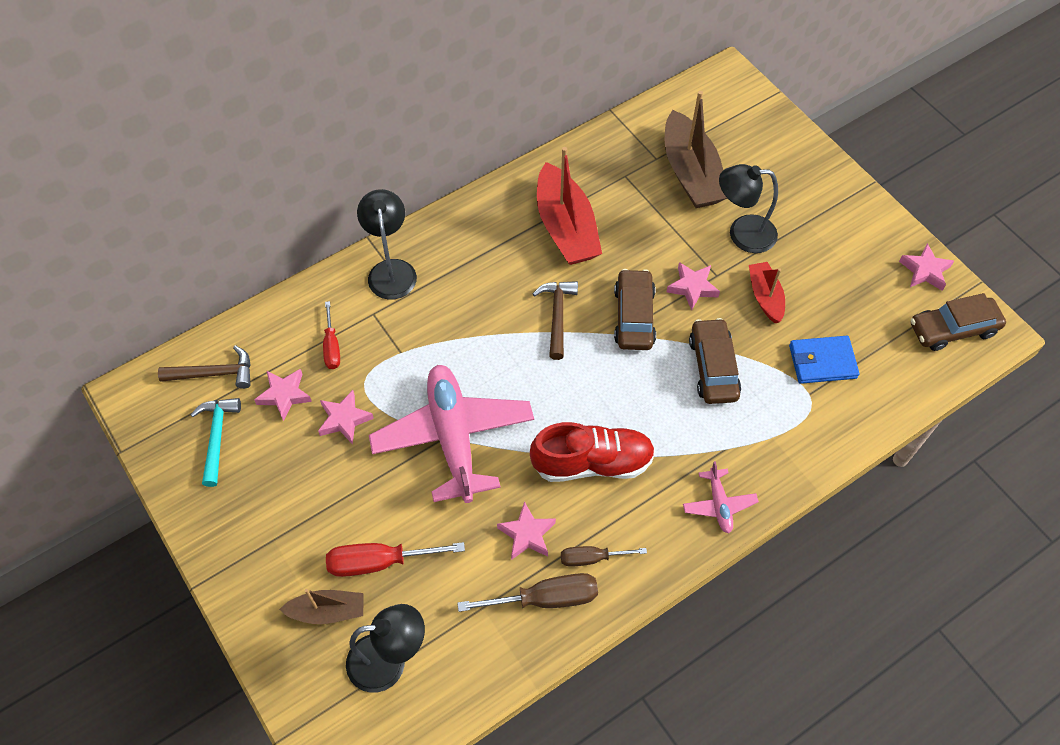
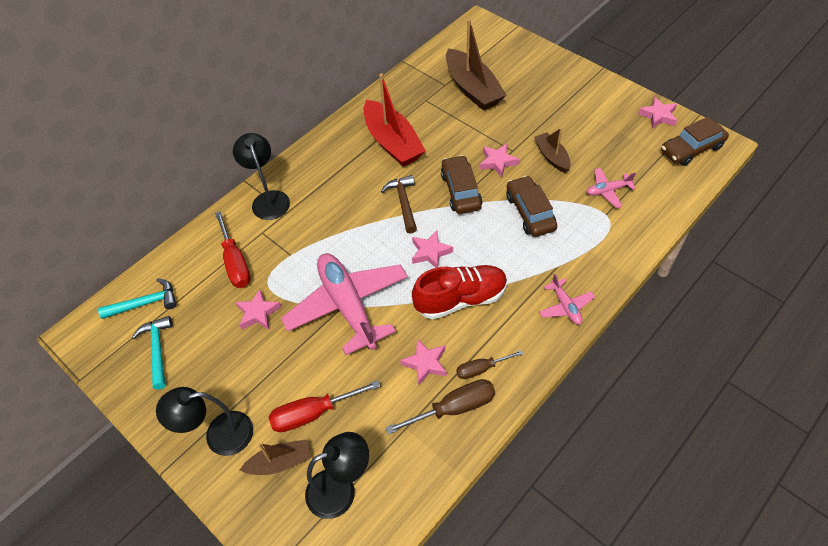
camera: 10 degrees left, 5 degrees down
(214, 373) = (145, 303): brown hammer -> turquoise hammer
(284, 395) = (206, 306): pink star -> pink star (430, 252)
(332, 346) = (235, 262): red screwdriver -> red screwdriver, size x1.59
(742, 234) = (522, 119): black lamp -> black lamp (219, 435)
(765, 297) = (552, 157): red boat -> brown boat
(822, 362) = (608, 191): blue wallet -> pink plane

